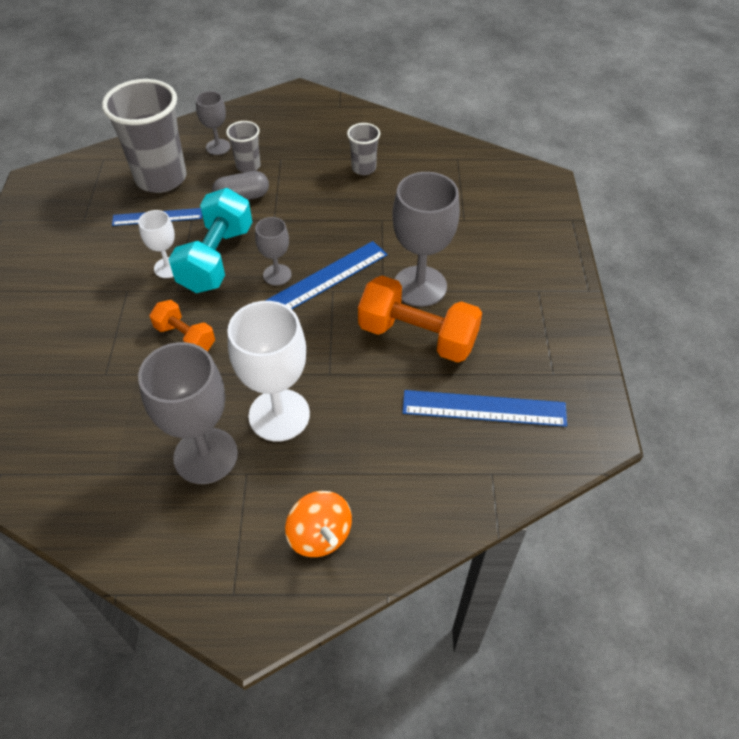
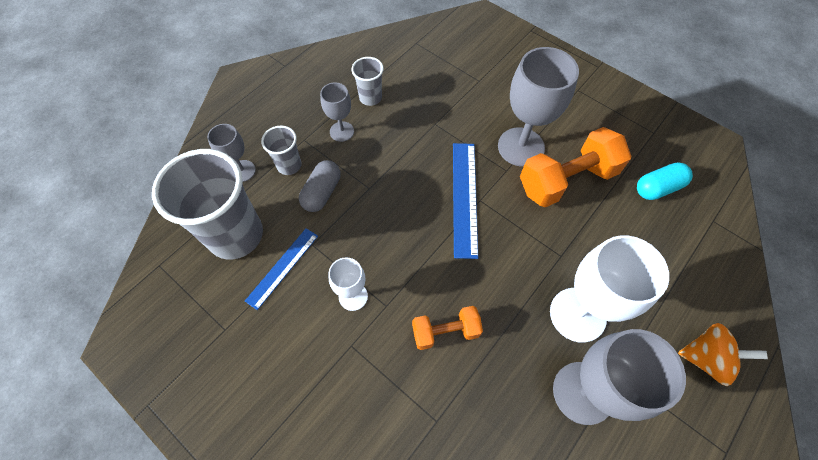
camera: 50 degrees left, 10 degrees up
(216, 258) = (376, 254): turquoise dumbbell -> none
(277, 275) = (432, 224): grey goblet -> grey goblet (342, 131)
(484, 408) = (657, 188): blue ruler -> turquoise capsule

